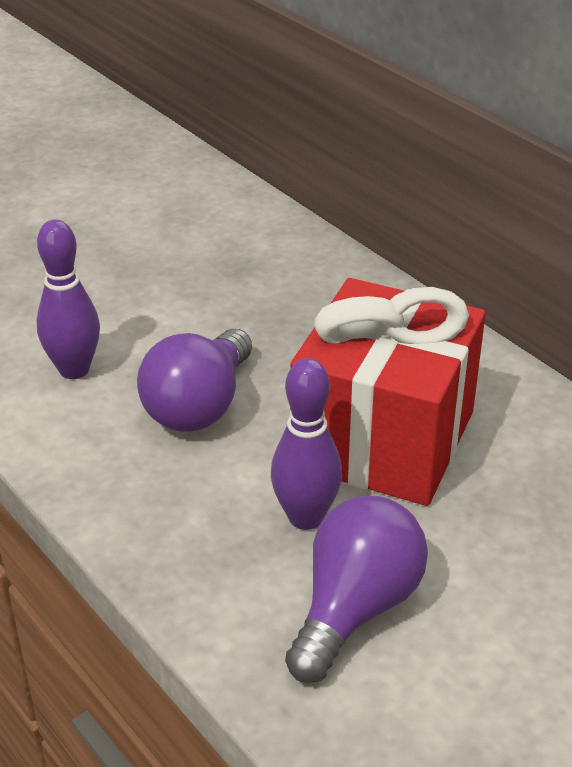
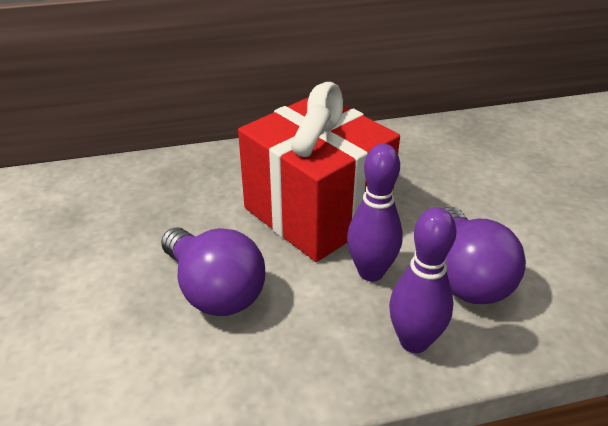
camera: 65 degrees left, 0 degrees up
(74, 369) = (99, 358): purple bowling pin -> purple bowling pin (414, 341)
(355, 608) = (466, 277): purple light bulb -> purple light bulb turned 150 degrees counterclockwise

